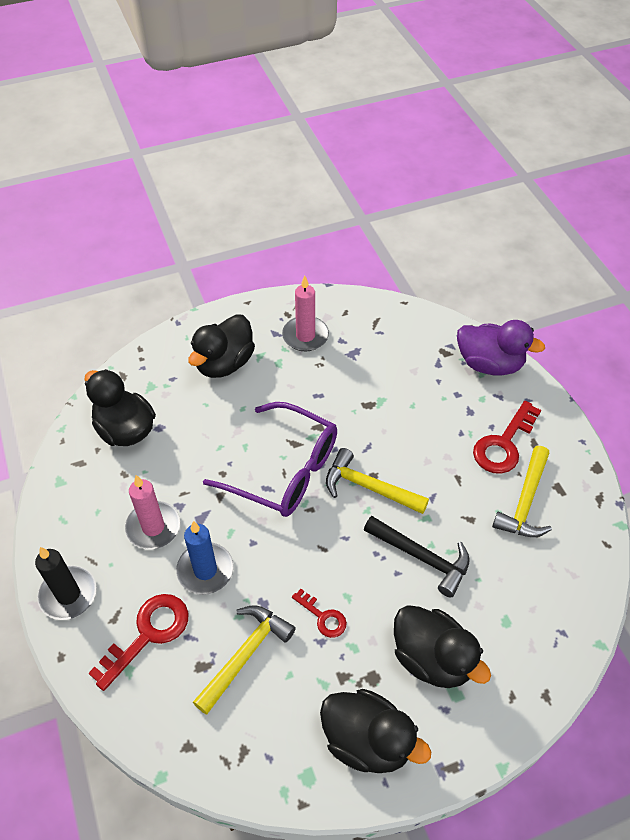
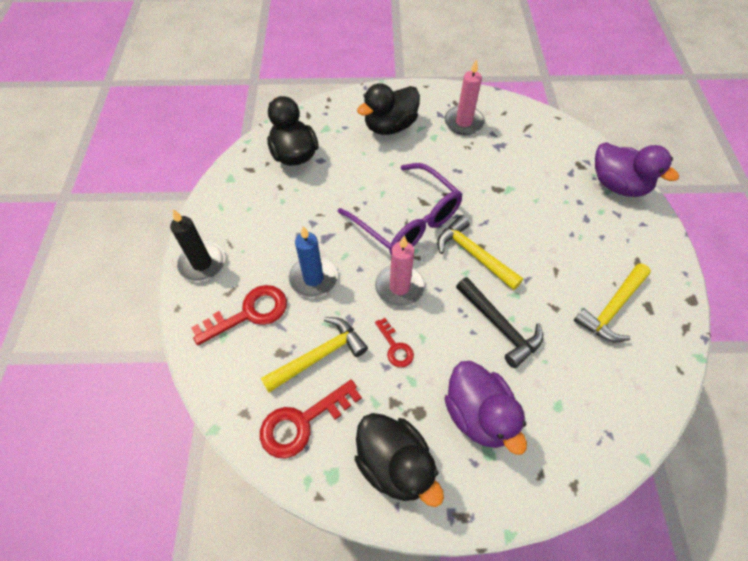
camera: 20 degrees right, 5 degrees up
(153, 527) = (286, 233): pink candle -> pink candle (399, 287)
(432, 658) = (478, 415): black duck -> purple duck
(504, 444) = (608, 254): red key -> red key (302, 422)

